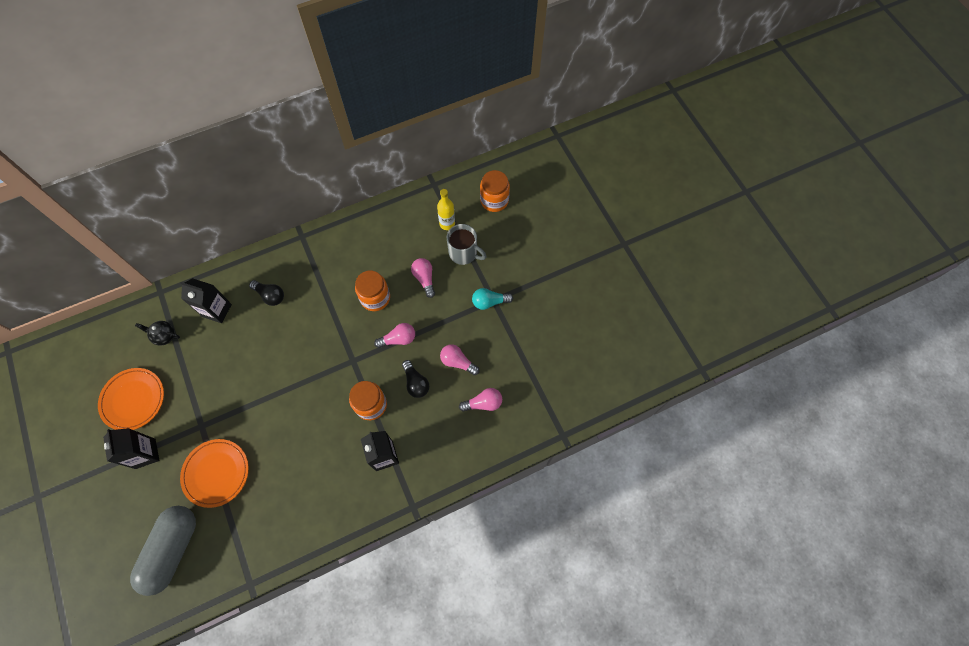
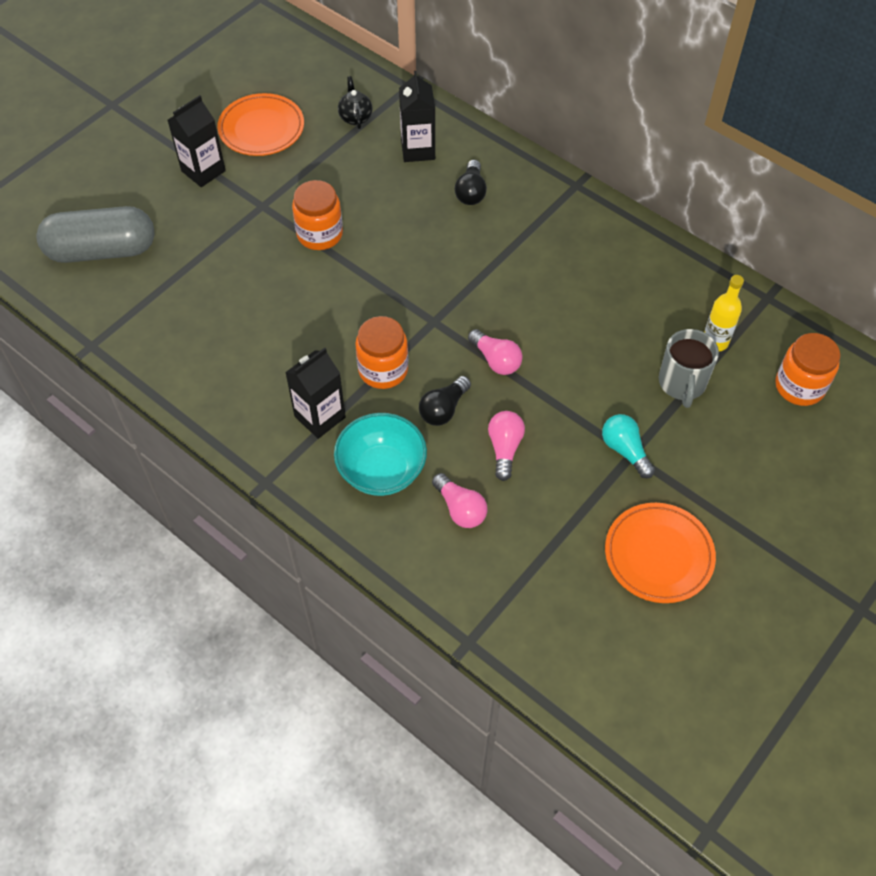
camera: 65 degrees right, 10 degrees down
(216, 473) = (211, 248): orange plate -> orange plate (658, 555)
(375, 298) = (540, 306): orange jar -> orange jar (320, 234)
(424, 279) = (607, 351): pink light bulb -> none
(438, 435) = (382, 471): none -> turquoise bowl

